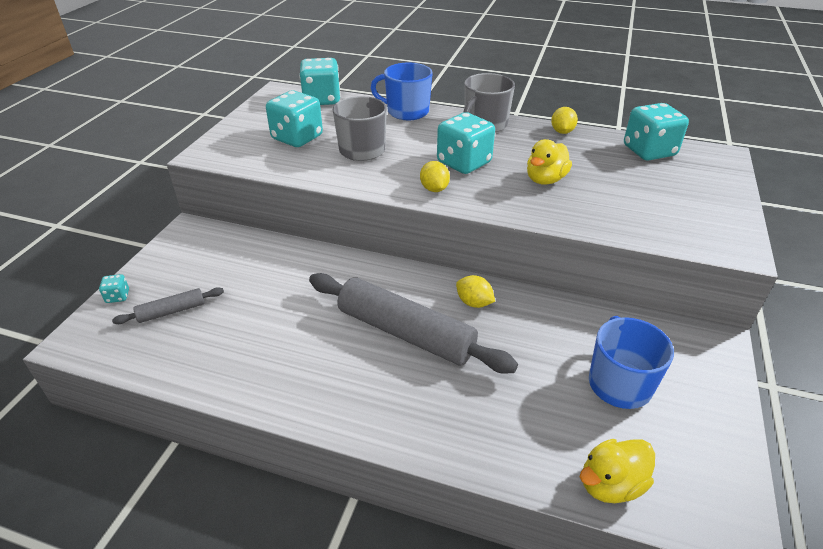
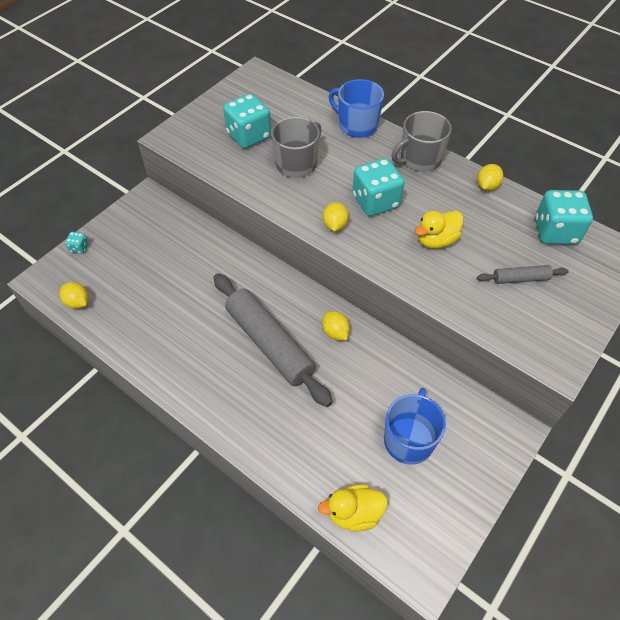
camera: 20 degrees right, 15 degrees up
(135, 354) = (78, 302): none -> yellow lemon
(171, 311) = (112, 272): grey rolling pin -> grey rolling pin (520, 278)
(322, 99) = (289, 92): turquoise dice -> none

